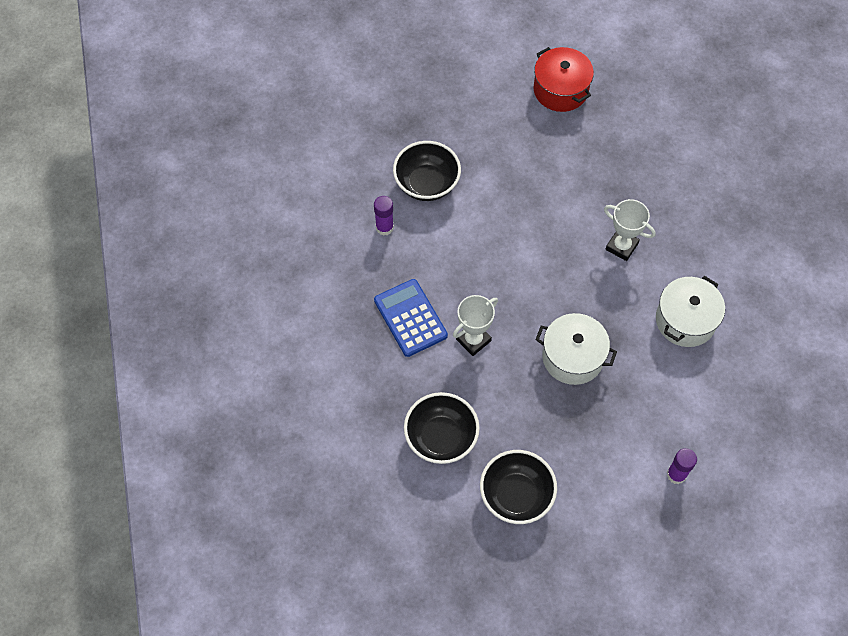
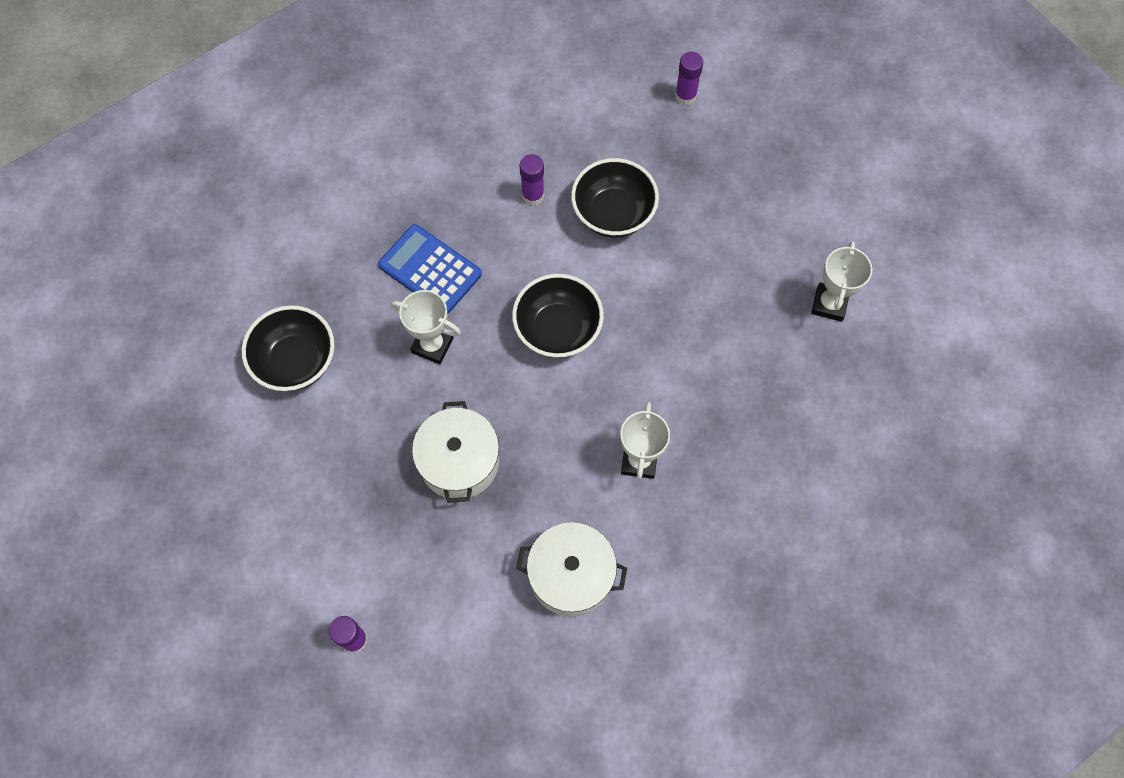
camera: 65 degrees right, 5 degrees up
(355, 100) = (685, 96): none -> purple glue stick
(410, 318) = (430, 269): blue calculator -> blue calculator turned 90 degrees counterclockwise
(516, 495) = (257, 468): black bowl -> black bowl (558, 329)
(560, 90) = (829, 304): red pot -> white trophy

